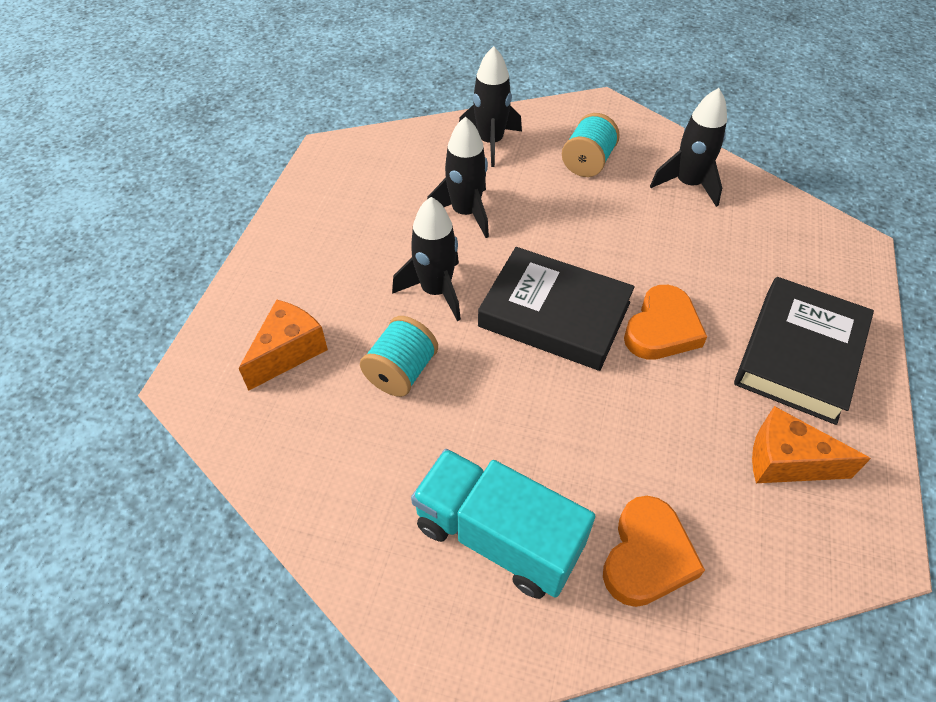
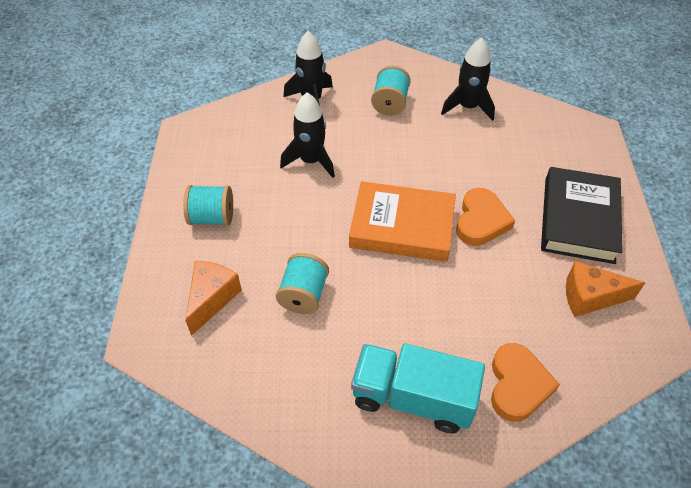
camera: 15 degrees left, 0 degrees up
(323, 256) = (212, 217): none -> turquoise spool
(436, 291) = (309, 227): black rocket -> none
(554, 315) = (402, 227): black book -> orange book

